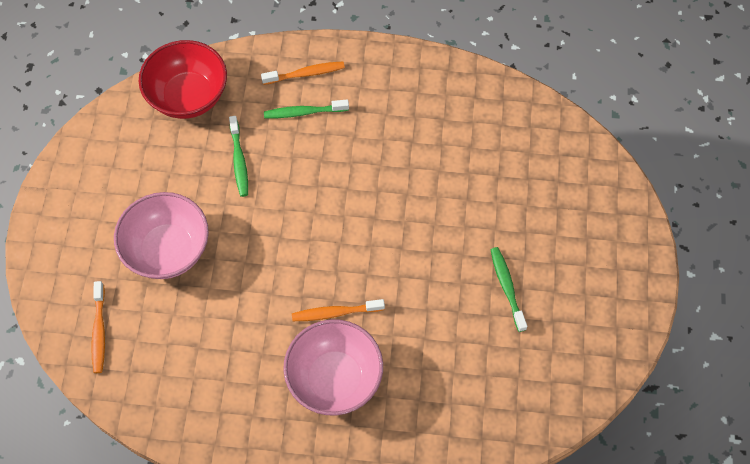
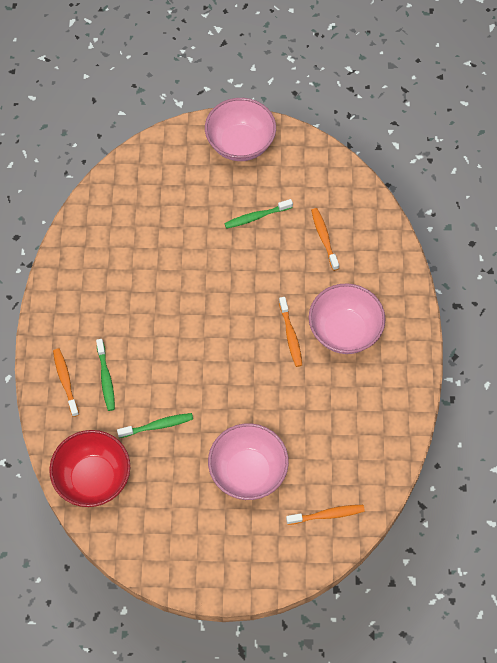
camera: 95 degrees left, 0 degrees up
(471, 368) = (324, 238): none -> orange toothbrush
(618, 277) = (240, 144): none -> pink bowl

